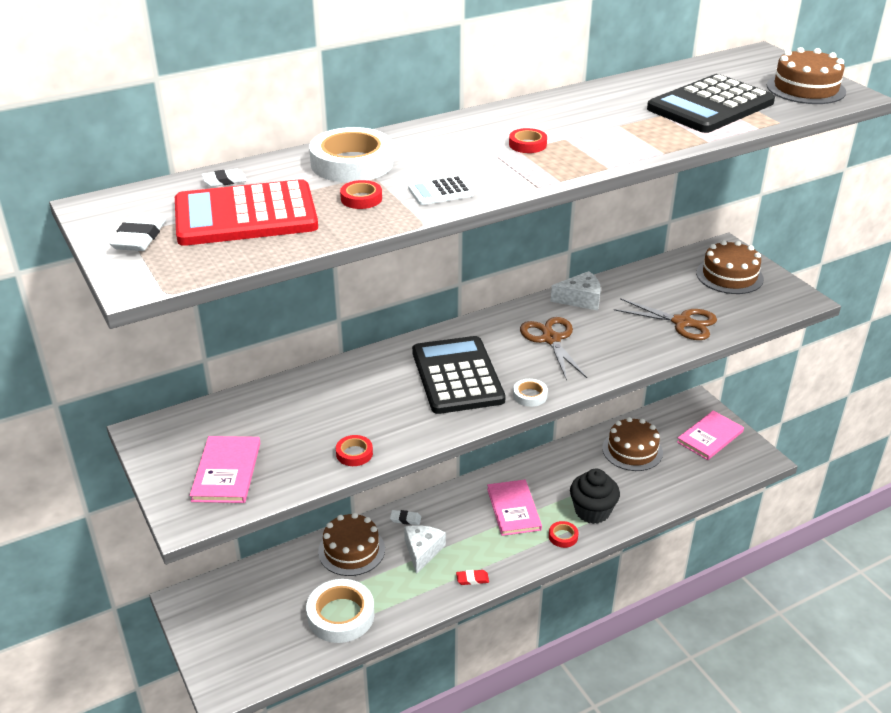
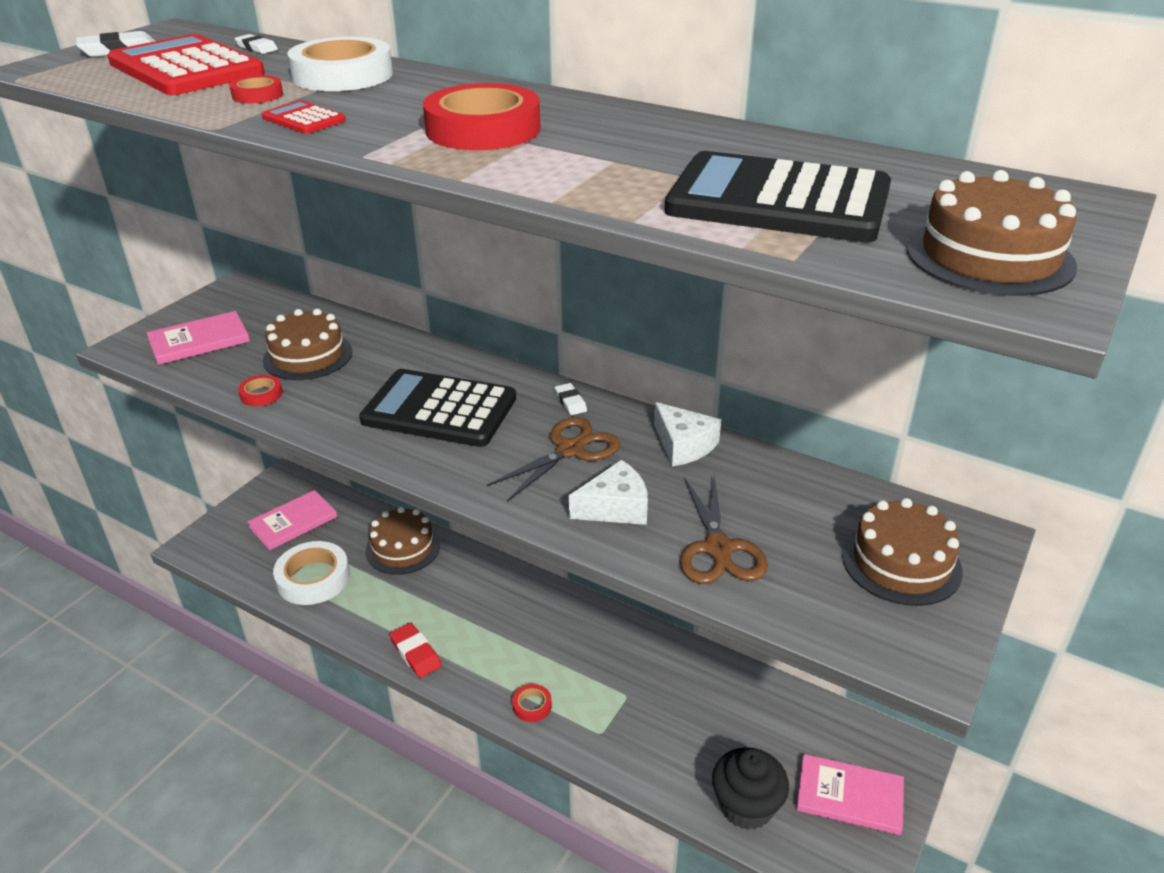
camera: 60 degrees right, 0 degrees up
(405, 519) = (471, 566): white eraser -> white eraser (570, 402)
(422, 551) = (433, 598): white cheese -> white cheese (615, 507)
(440, 192) = (304, 119): white calculator -> red calculator
(457, 376) = (439, 410): black calculator -> black calculator turned 120 degrees counterclockwise
(472, 579) = (415, 653): red eraser -> red eraser, size x1.59
(513, 509) = (546, 644): pink book -> pink book (293, 522)
(527, 144) = (483, 129): red tape -> red tape, size x2.11
(530, 395) = (439, 470): white tape -> none
(592, 511) = (595, 717): black cupcake -> black cupcake (746, 806)
(632, 450) = (742, 716): brown cake -> brown cake (307, 356)

